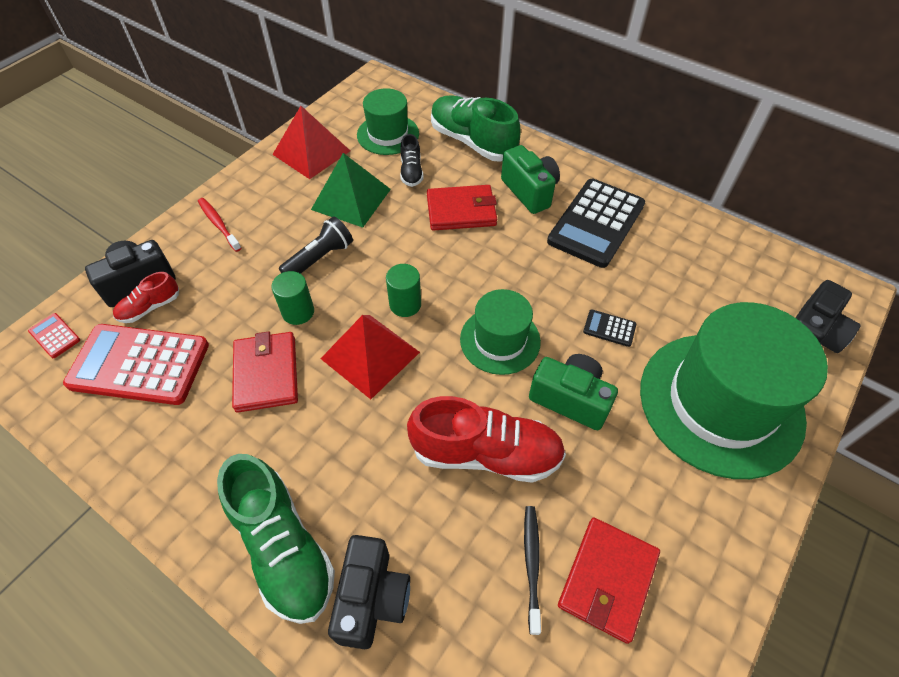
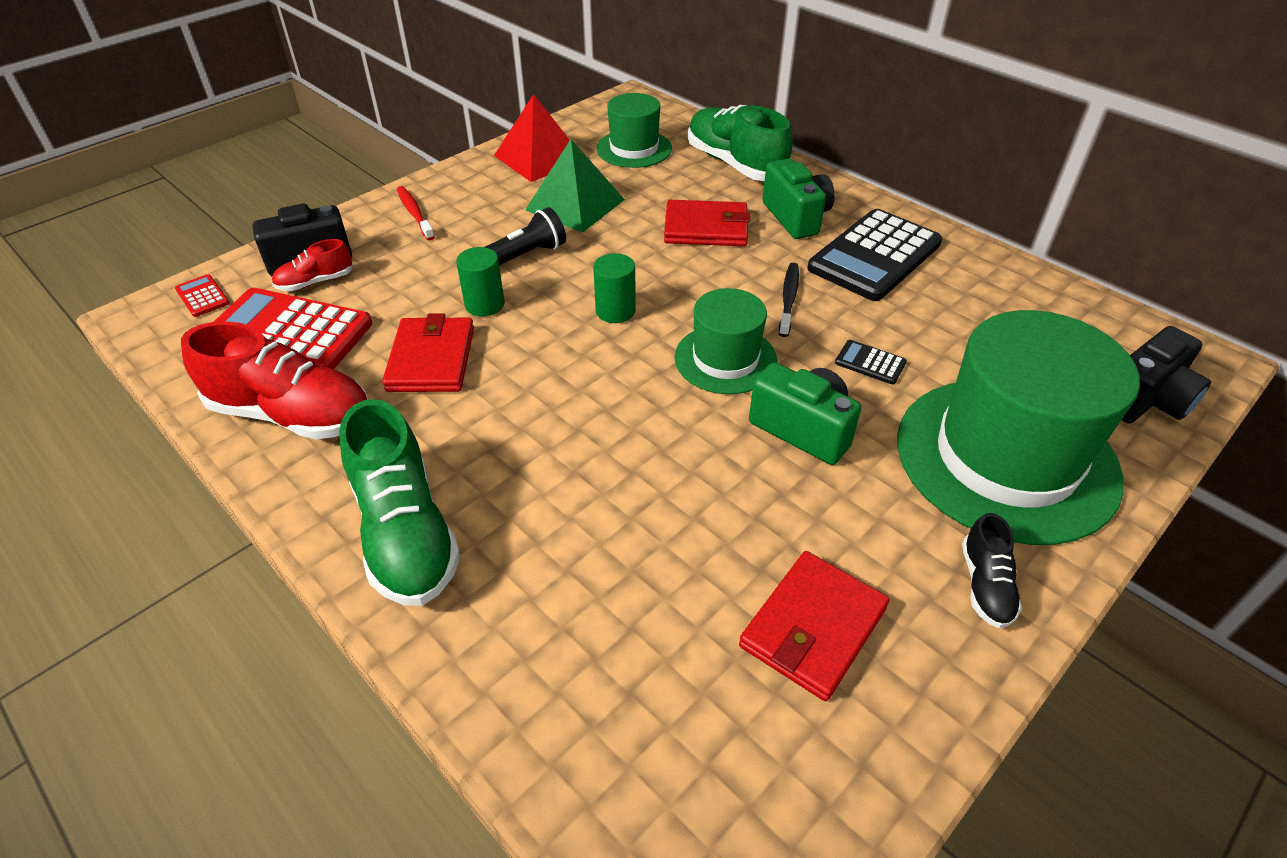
camera: 10 degrees right, 10 degrees down
(370, 355) = (560, 355): red pyramid -> none
(372, 598) = (501, 601): black camera -> none
(411, 172) = (653, 186): black shoe -> black shoe (985, 585)
(486, 453) = (681, 471): red shoe -> red shoe (292, 414)
(532, 564) = (714, 596): black toothbrush -> black toothbrush (788, 299)

